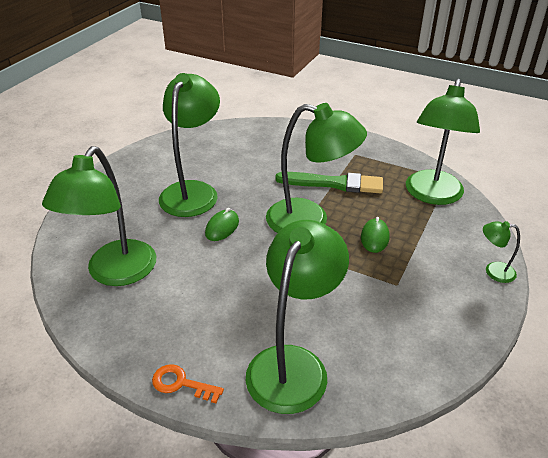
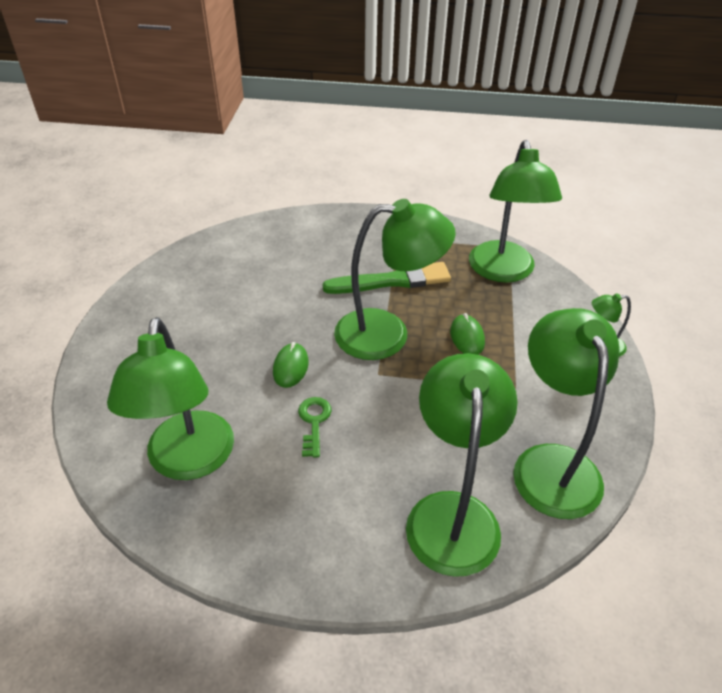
camera: 20 degrees left, 5 degrees up
(181, 384) = (341, 577): orange key -> none
(193, 191) = (231, 328): green lamp -> green lamp (551, 464)
(219, 270) = (314, 422): none -> green key

